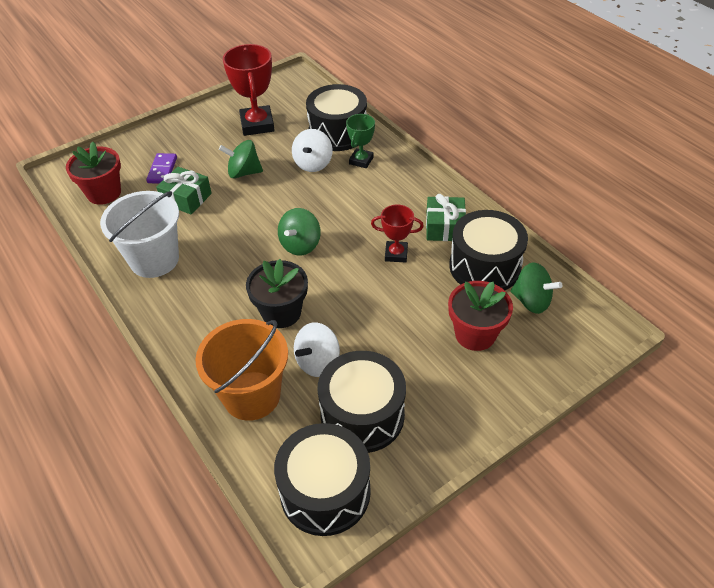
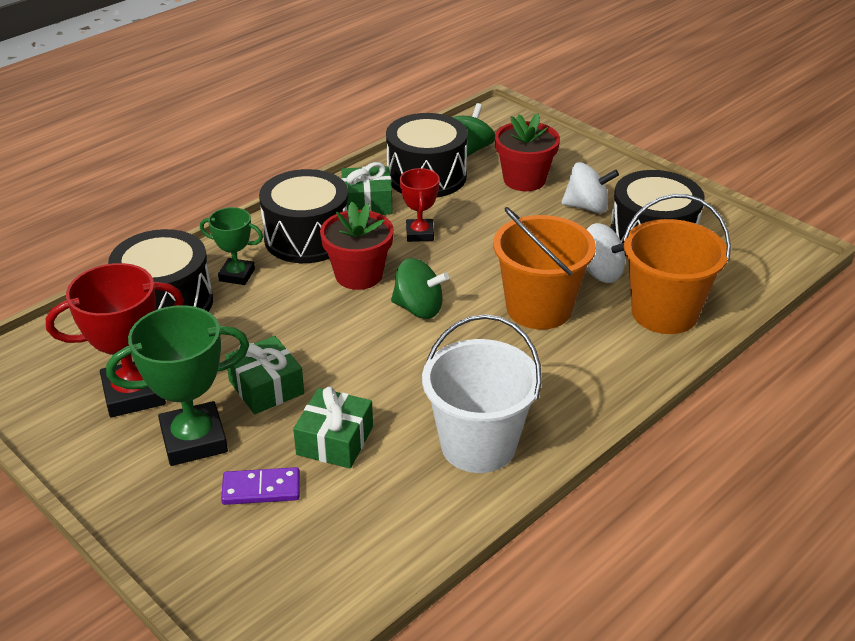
camera: 100 degrees left, 10 degrees down
(104, 193) = (329, 555): red flower pot -> red flower pot (359, 275)
(211, 146) = (194, 440): none -> green trophy
(244, 172) = (266, 387): green spinning top -> green gift
(281, 312) = (539, 308): black flower pot -> orange bucket
(313, 164) = (244, 318): white spinning top -> white spinning top (587, 207)
(325, 491) = (745, 252): black drum -> black drum (307, 238)

